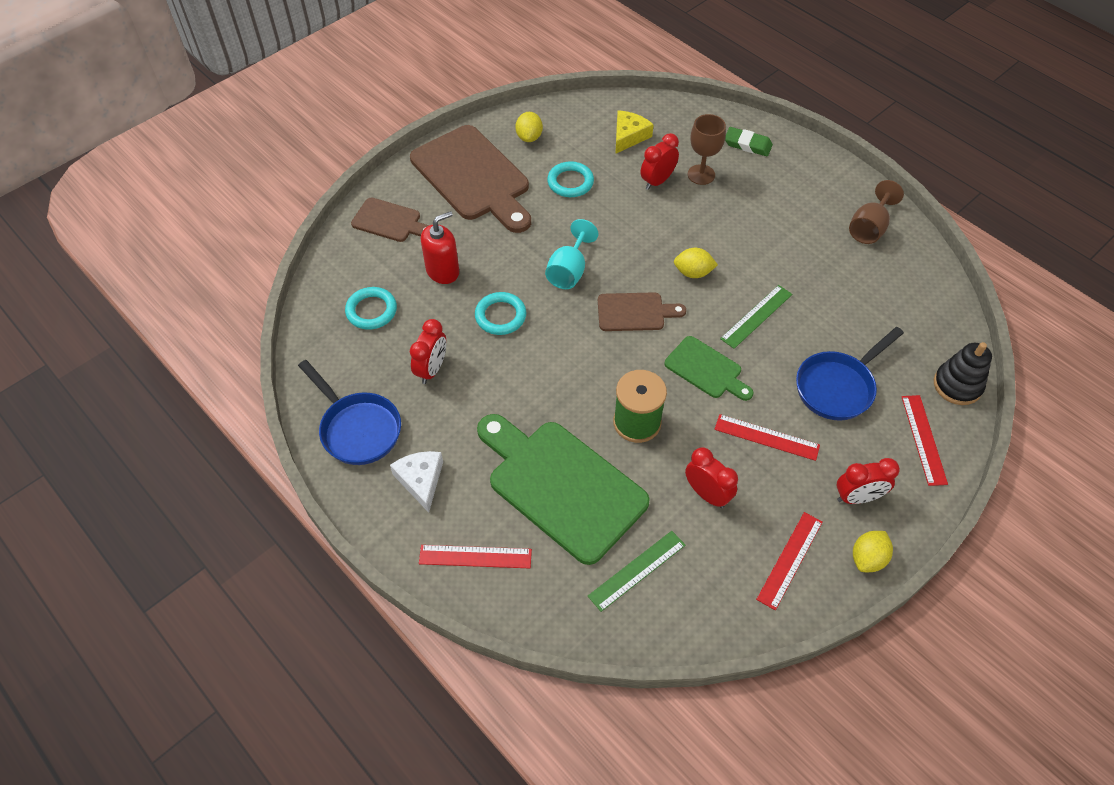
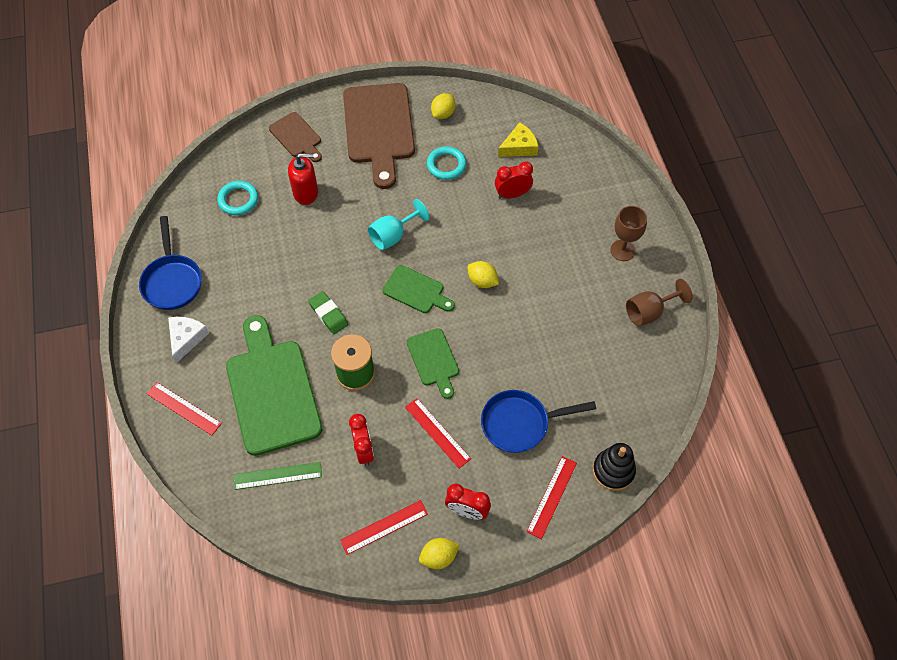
camera: 30 degrees right, 5 degrees up
(432, 369) = (247, 263): red clock -> none
(500, 316) = (320, 247): turquoise ring -> none
(634, 312) = (416, 290): brown cutting board -> green cutting board
(701, 174) = (550, 204): brown goblet -> brown goblet (622, 250)
(747, 144) = (608, 196): green eraser -> green eraser (328, 314)
(756, 316) = (503, 338): green ruler -> none

